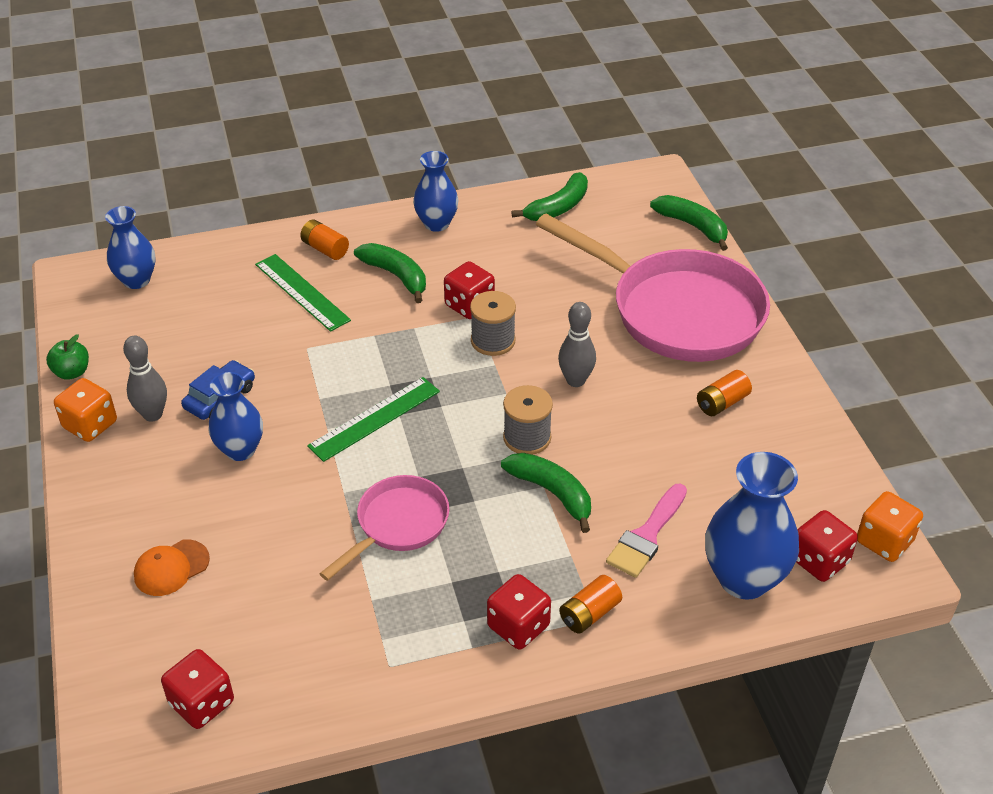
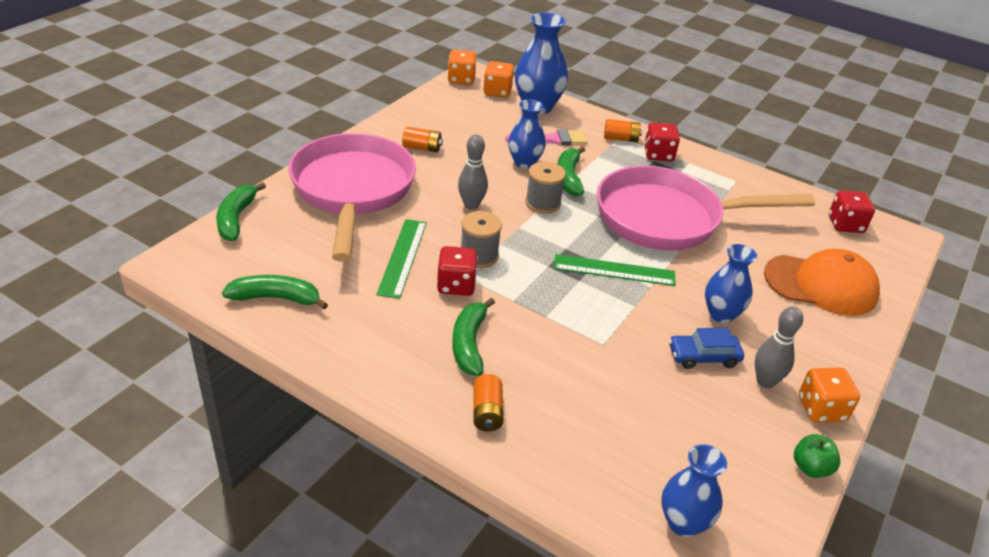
camera: 135 degrees left, 5 degrees down
(171, 568) = (821, 285): orange cap -> orange cap, size x1.95
(302, 292) = (554, 389): green ruler -> green ruler (402, 257)
(397, 525) = (667, 219): pink pan -> pink pan, size x1.92
(436, 223) = (374, 360): blue vase -> blue vase (524, 162)
(819, 561) = (497, 92): red dice -> orange dice

